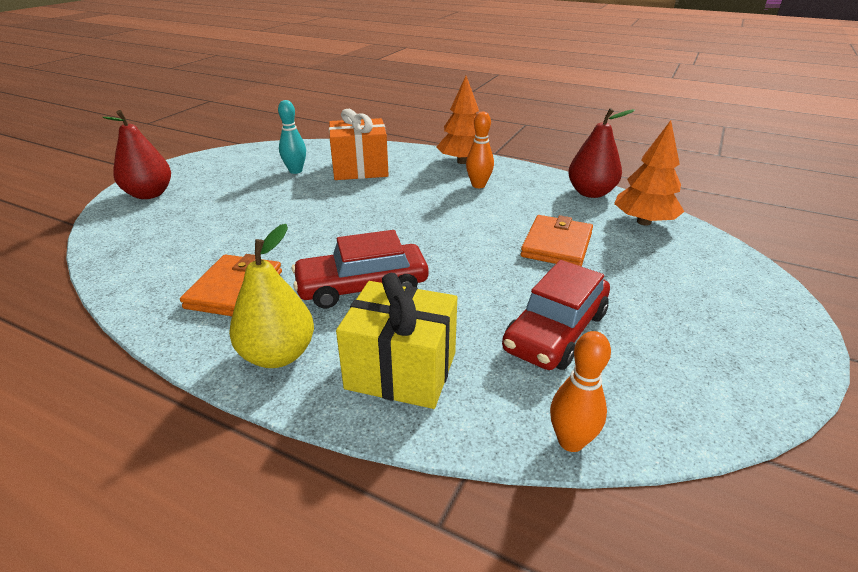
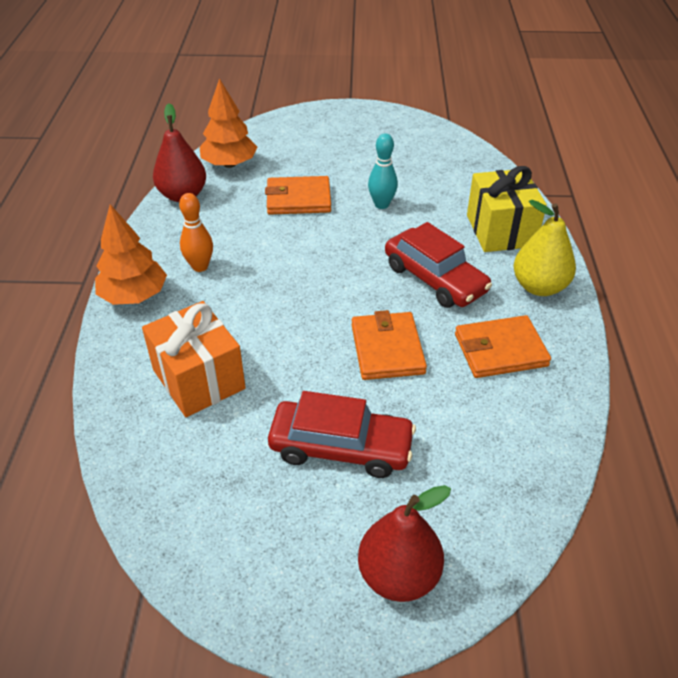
camera: 115 degrees left, 10 degrees up
(295, 171) = (235, 445): turquoise bowling pin -> turquoise bowling pin (381, 204)
(306, 236) = (387, 349): none -> orange wallet
(555, 331) = (411, 183): red car -> red car (341, 447)
(571, 441) = (493, 166): orange bowling pin -> none

